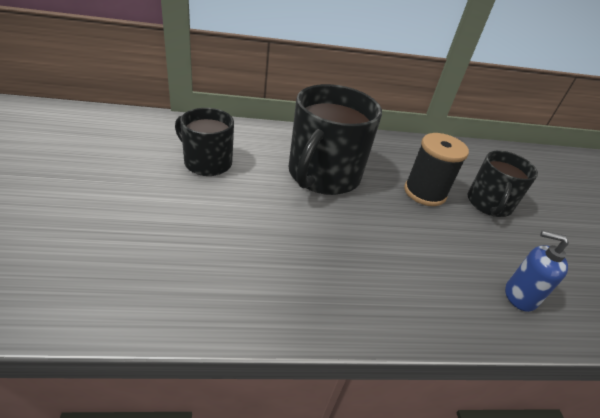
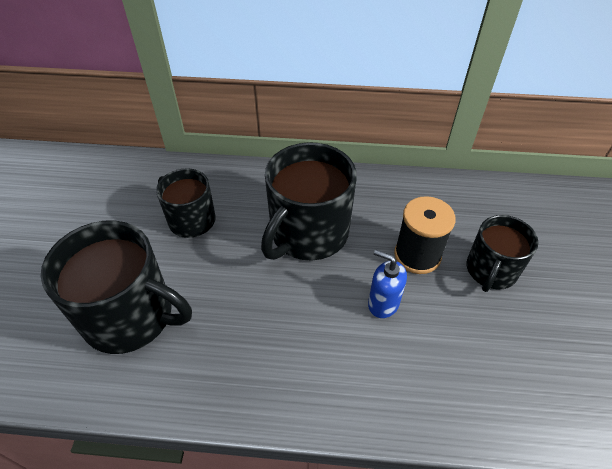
camera: 15 degrees right, 10 degrees up
(157, 242) = (130, 316): none -> black mug
(520, 296) = (481, 391): blue soap dispenser -> blue soap dispenser (383, 303)

